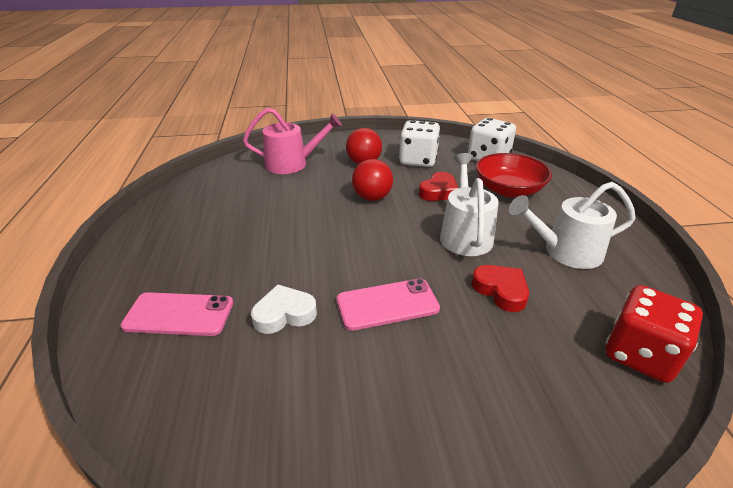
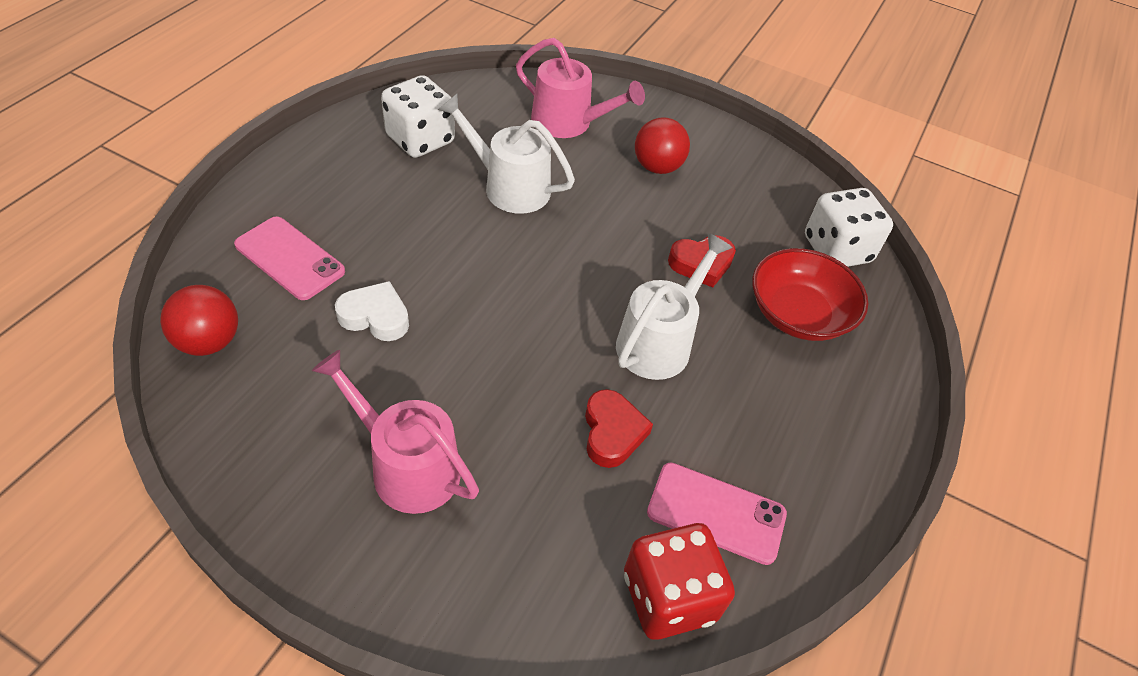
camera: 30 degrees right, 15 degrees up
(372, 197) = (609, 226): red ball -> red ball (209, 341)
(387, 304) = (478, 369): pink phone -> pink phone (716, 513)
(412, 390) = (407, 466): none -> pink watering can
(418, 160) = (733, 200): white dice -> white dice (420, 139)
(566, 252) = (753, 439): white watering can -> white watering can (509, 187)

